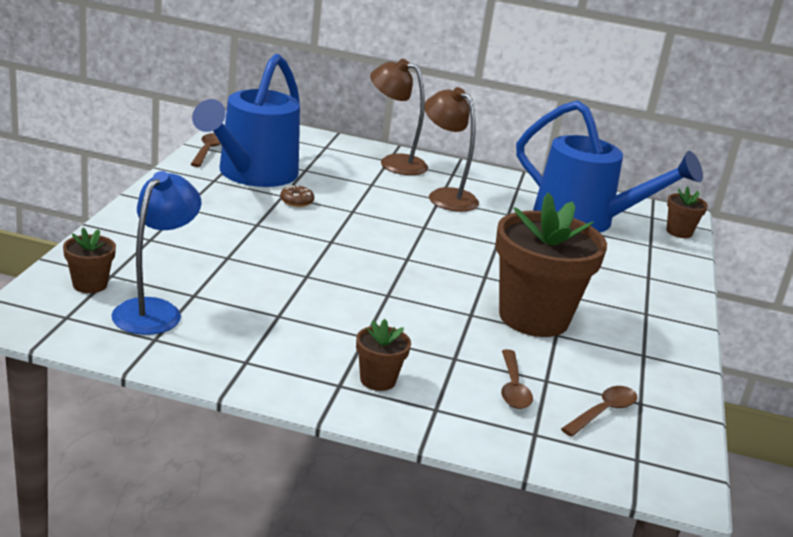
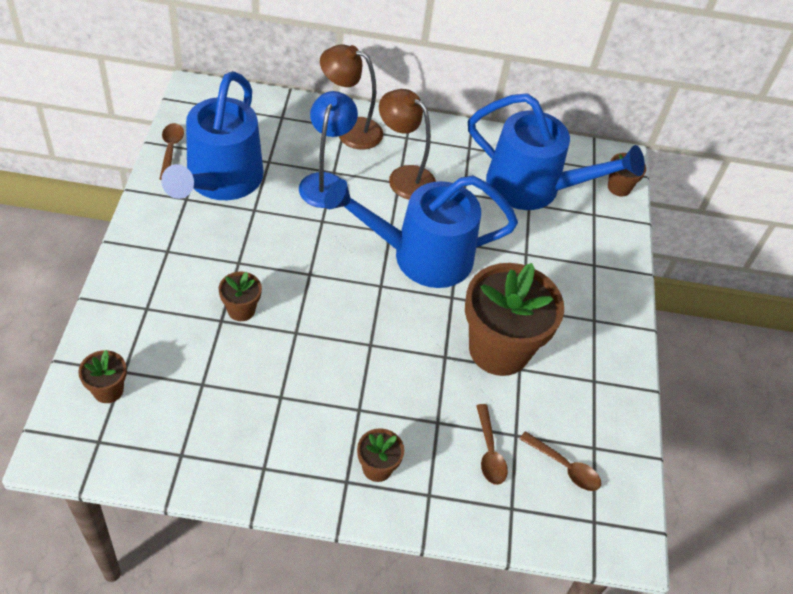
camera: 10 degrees left, 25 degrees up
(155, 310) = (173, 414): blue lamp -> blue lamp (326, 182)
(251, 253) = (241, 310): none -> brown flower pot
(296, 201) = (269, 217): brown donut -> none
(453, 246) = (420, 256): none -> blue watering can
(603, 412) = (565, 467): brown spoon -> brown spoon turned 90 degrees clockwise

